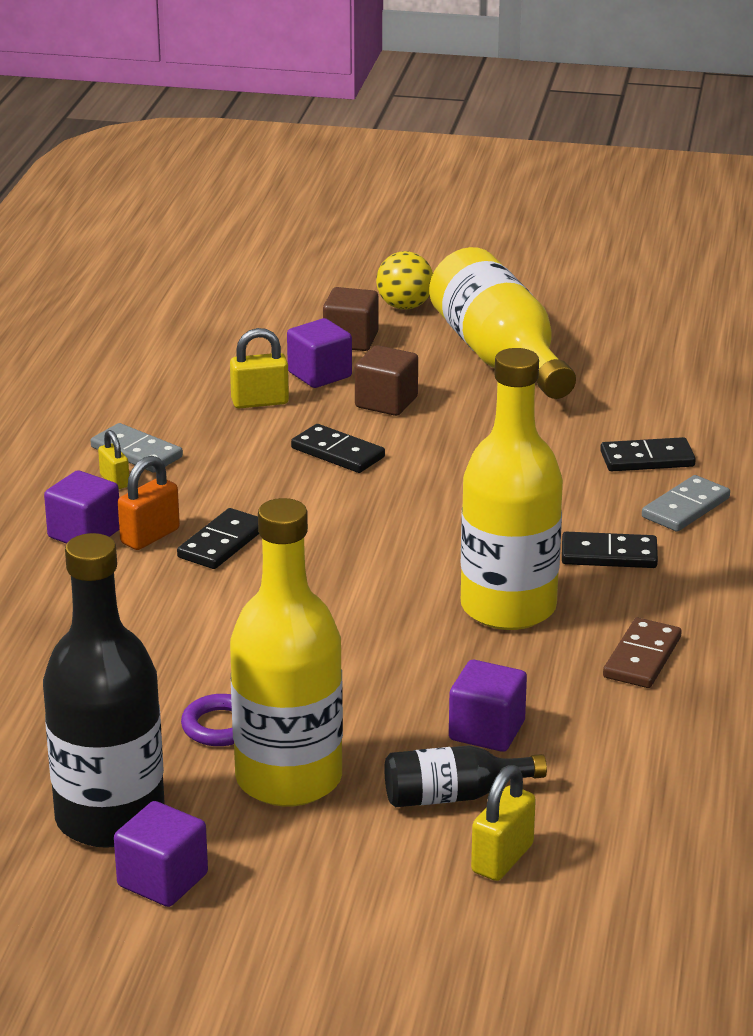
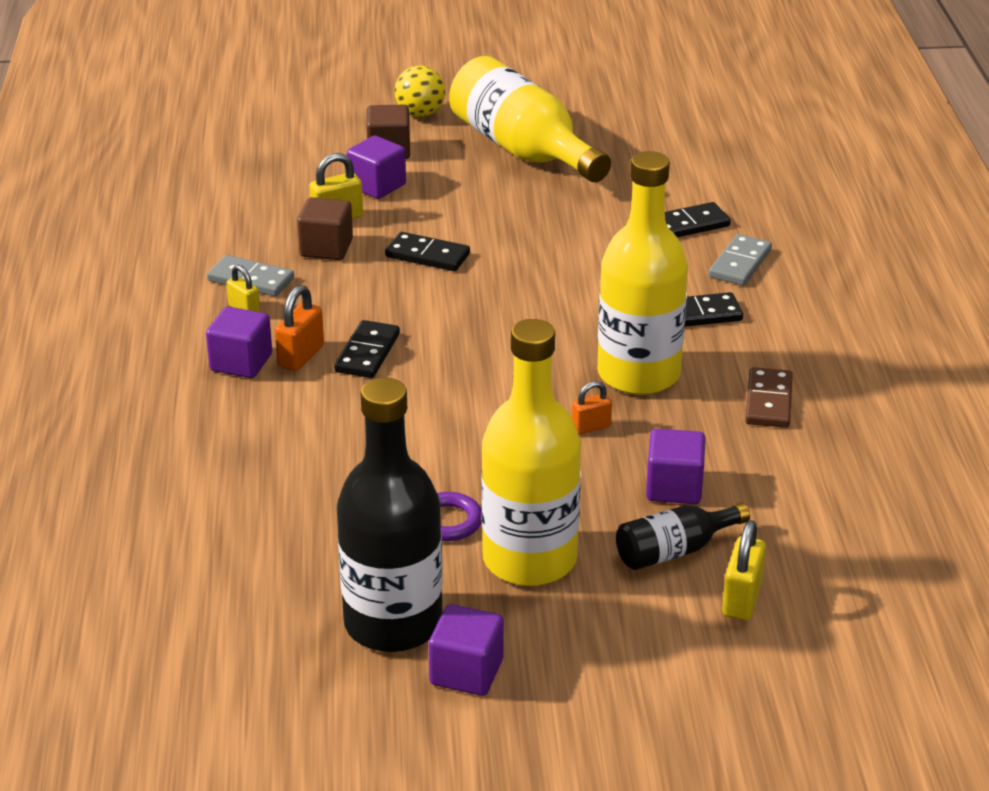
camera: 15 degrees left, 5 degrees up
(386, 402) = (446, 203): brown cube -> brown cube (326, 248)
(426, 654) = (591, 427): none -> orange padlock

